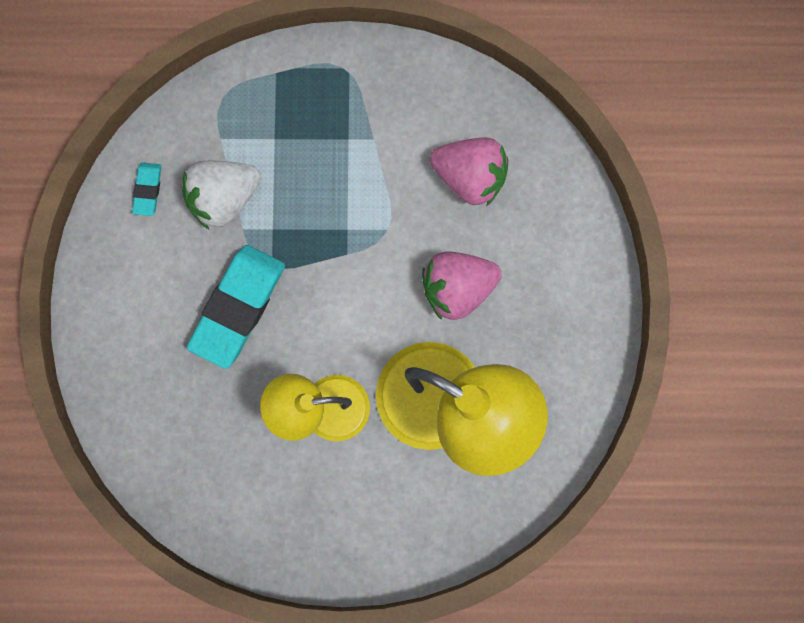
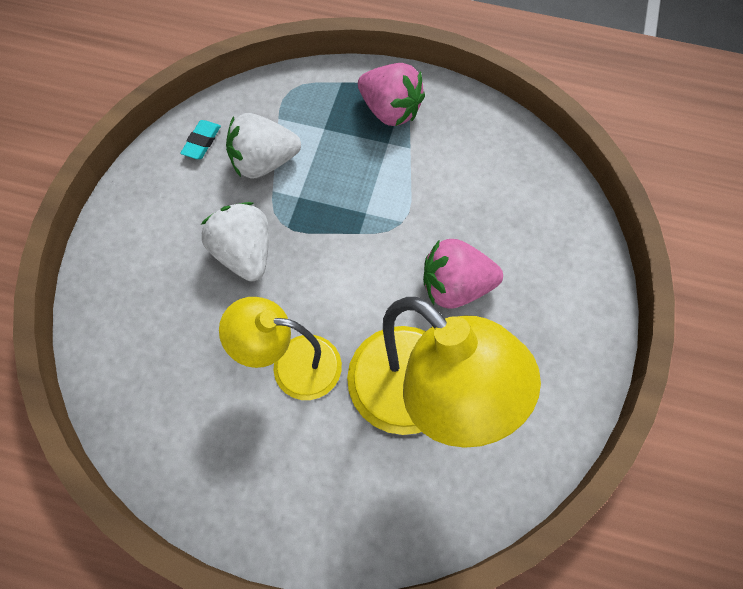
camera: 15 degrees right, 15 degrees down
(237, 307) = (244, 253): turquoise eraser -> white strawberry
(470, 176) = (490, 196): pink strawberry -> pink strawberry (390, 111)

